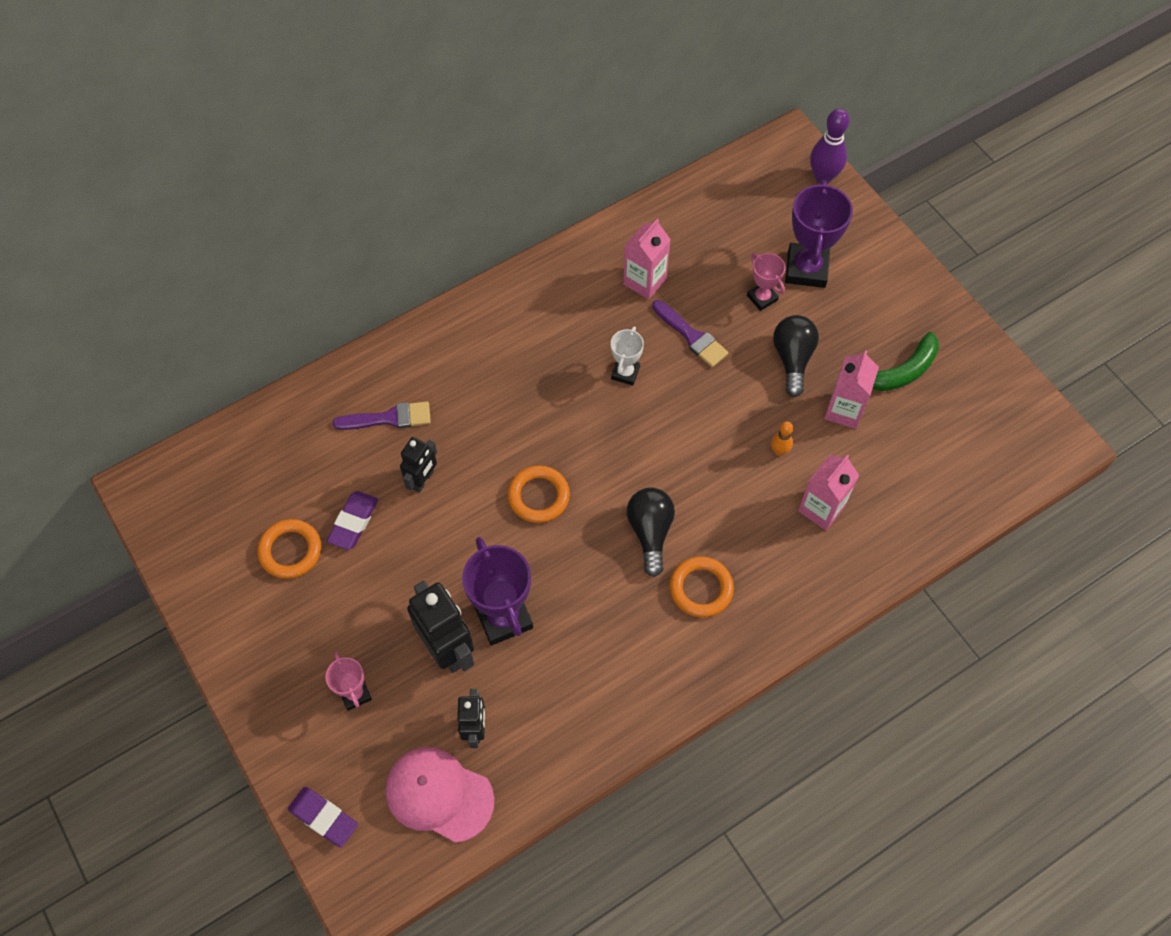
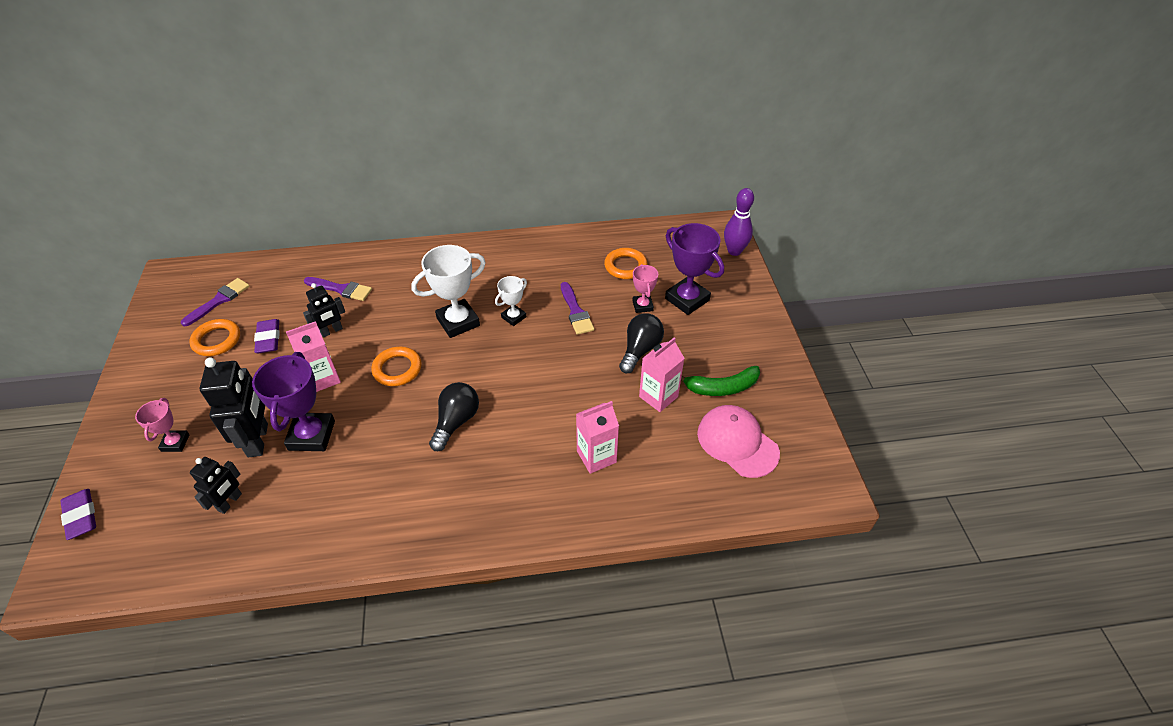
camera: 25 degrees right, 15 degrees down
(245, 497) = (219, 300): none -> purple brush
(353, 522) = (268, 339): purple eraser -> purple eraser turned 60 degrees counterclockwise
(439, 794) = (166, 537): pink cap -> pink cap (737, 442)
(565, 406) = (458, 322): none -> white trophy
(644, 281) = (566, 270): pink carton -> pink carton (323, 378)
(701, 589) = (464, 475): orange ring -> orange ring (625, 266)
(779, 451) = (590, 405): orange bowling pin -> none
(806, 269) = (687, 299): purple trophy -> purple trophy turned 75 degrees counterclockwise

